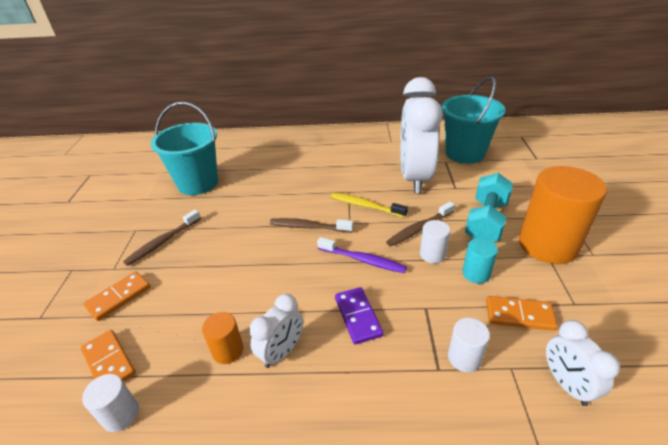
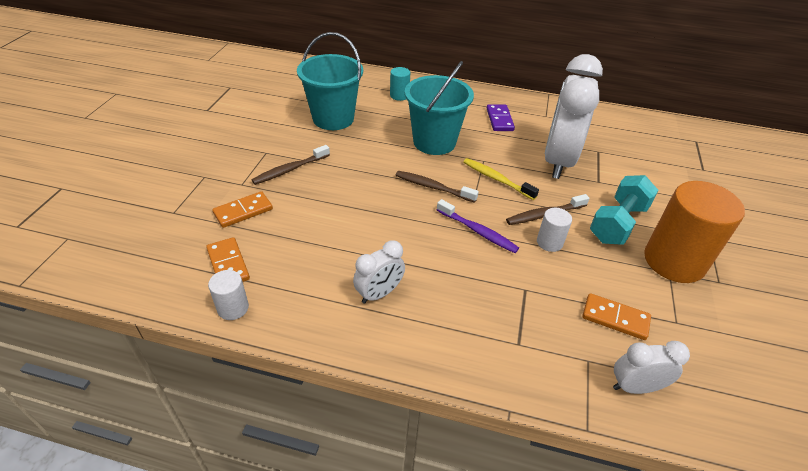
camera: 10 degrees right, 5 degrees up
(228, 350) = (331, 280): orange cylinder -> none
(358, 316) = (457, 281): purple domino -> purple domino (499, 119)
(464, 358) = (546, 341): white cylinder -> none
(465, 153) = (623, 147): turquoise bucket -> turquoise bucket (434, 142)
(476, 274) = (587, 271): turquoise cylinder -> turquoise cylinder (399, 95)
(566, 384) = (635, 387): white clock -> white clock turned 90 degrees clockwise

